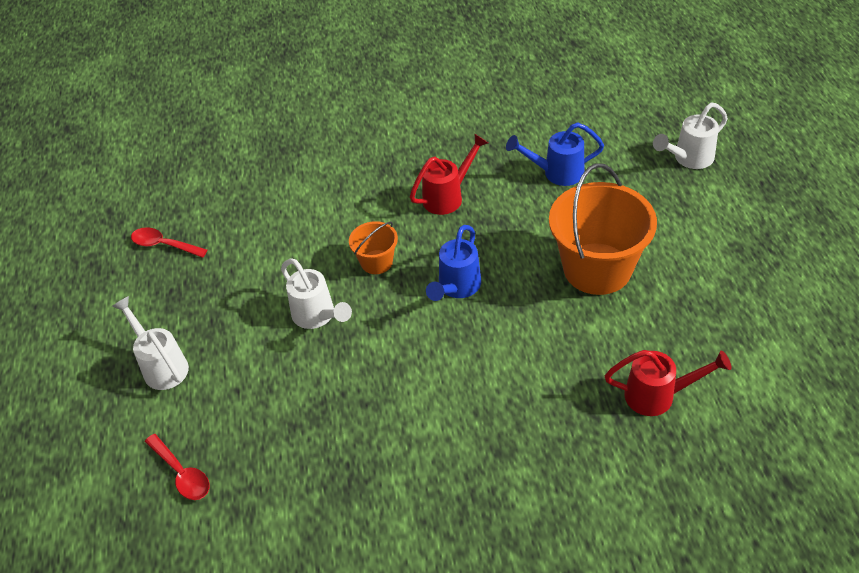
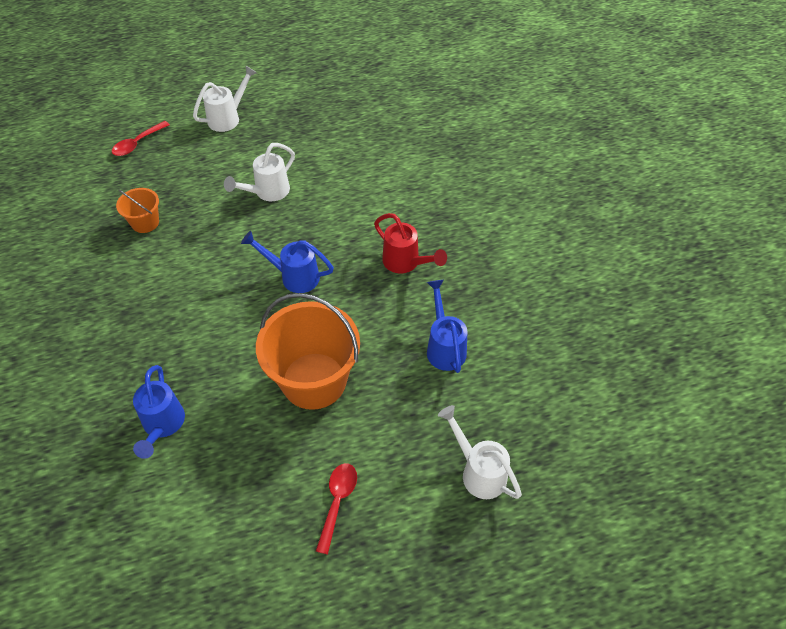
camera: 80 degrees right, 5 degrees up
(164, 245) = (343, 98): red spoon -> red spoon (337, 502)
(376, 262) = (324, 221): orange bucket -> orange bucket (145, 222)
(658, 395) = (162, 426): red watering can -> blue watering can

